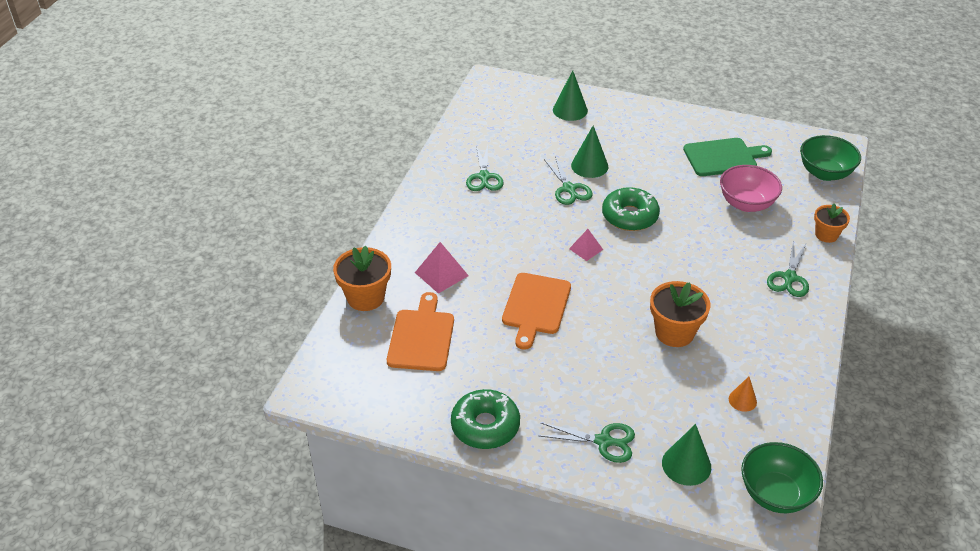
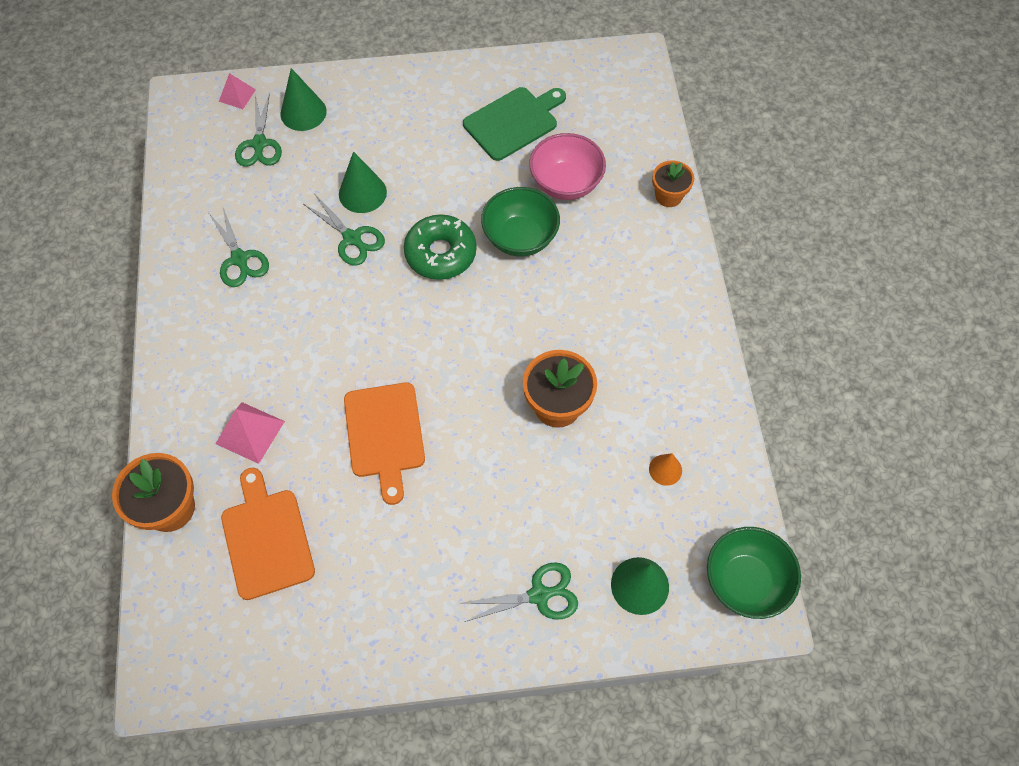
camera: 25 degrees left, 20 degrees up
(485, 426) = (397, 635): green donut -> none
(586, 249) = (409, 323): pink pyramid -> pink pyramid (237, 95)
(789, 278) = (652, 275): green scissors -> green scissors (259, 144)
(825, 173) = (635, 104): green bowl -> green bowl (520, 238)

